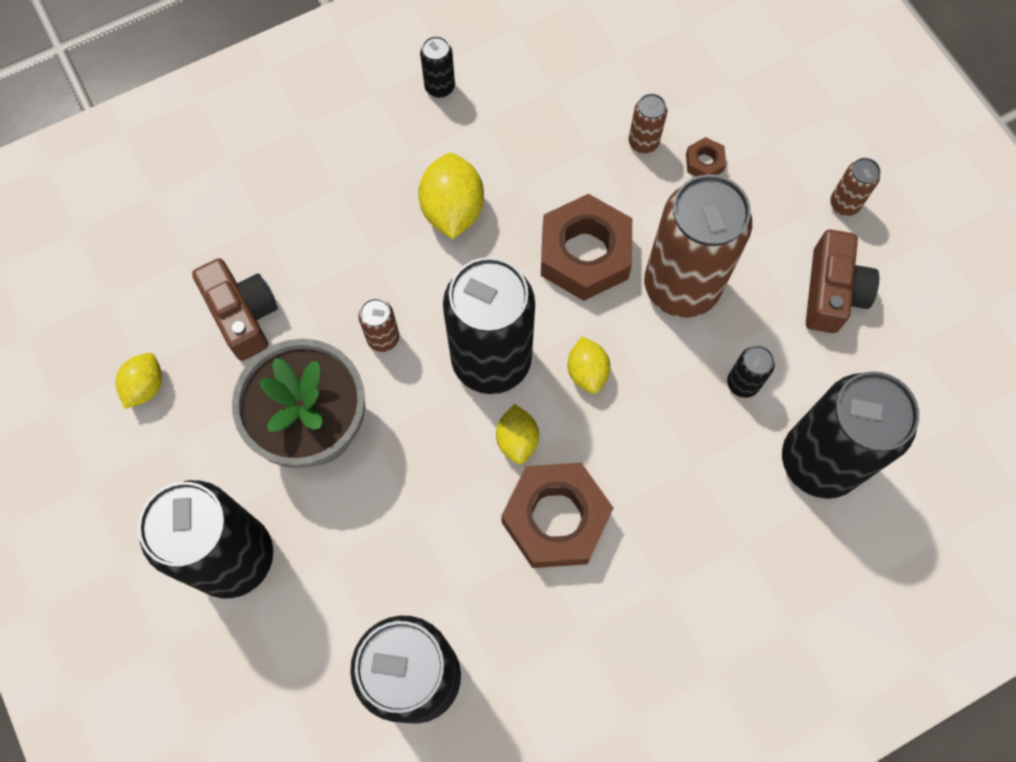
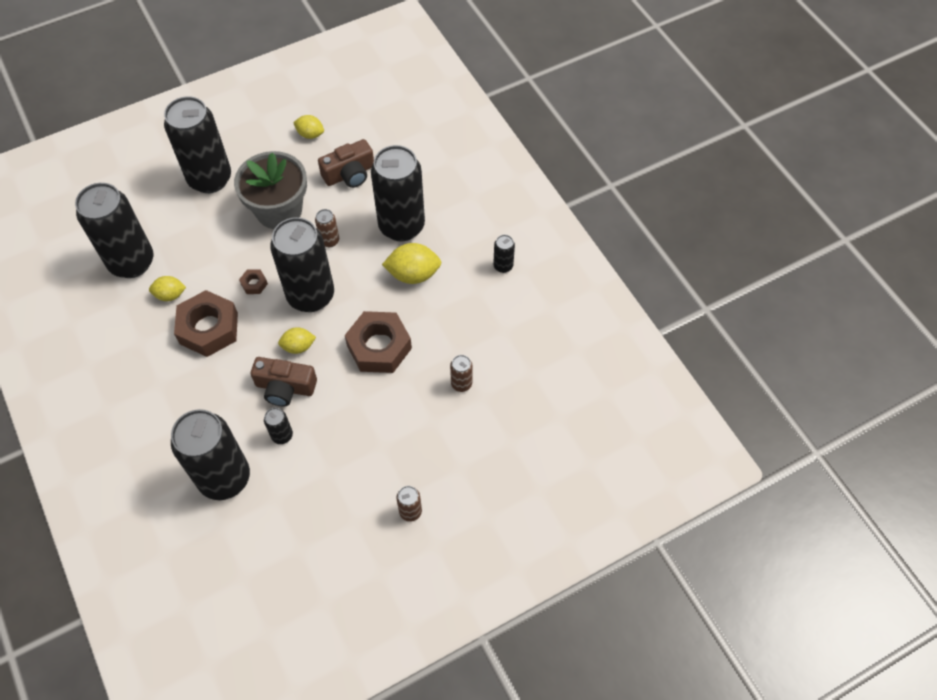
camera: 90 degrees right, 10 degrees down
(358, 229) = (401, 226): none -> black can
(517, 440) = (259, 309): yellow lemon -> yellow lemon (170, 295)
(681, 287) = (352, 402): brown can -> none
(704, 162) = (445, 421): brown nut -> brown nut (254, 284)
(832, 292) = (343, 497): brown camera -> brown camera (285, 387)

